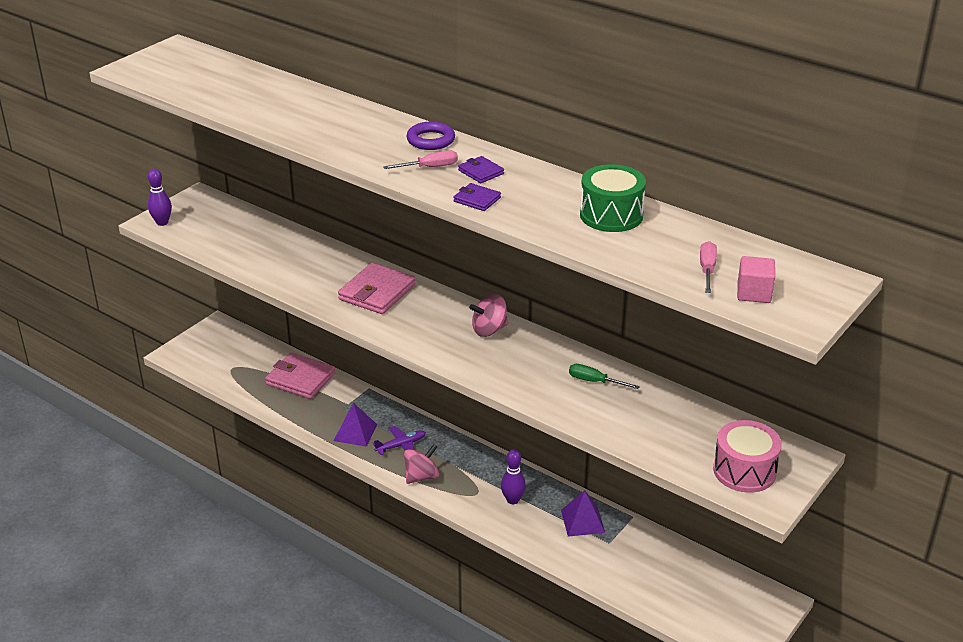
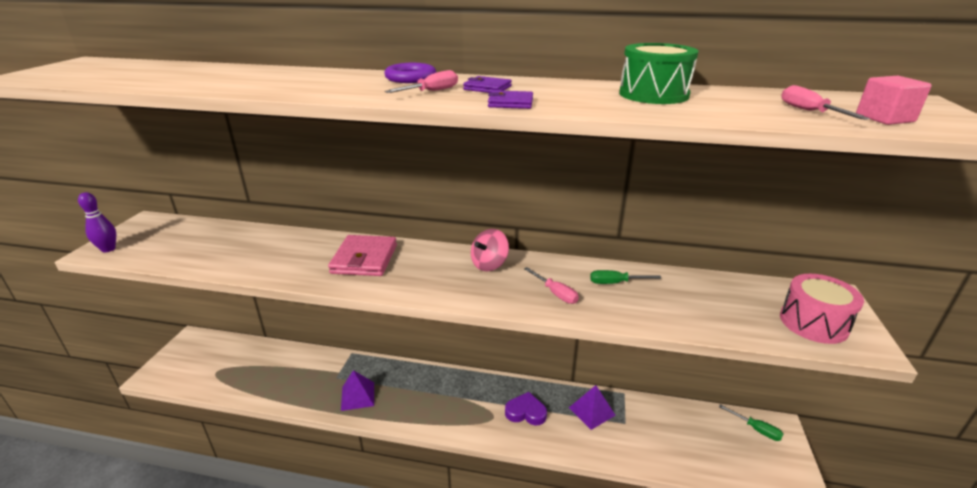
camera: 25 degrees left, 5 degrees down
(300, 379) = (286, 363): pink wallet -> none
(401, 445) = (404, 395): purple plane -> none
(421, 476) = (437, 418): pink spinning top -> none
(512, 500) = (526, 412): purple bowling pin -> purple heart
(527, 375) = (555, 293): none -> pink screwdriver
(748, 595) = (756, 429): none -> green screwdriver

